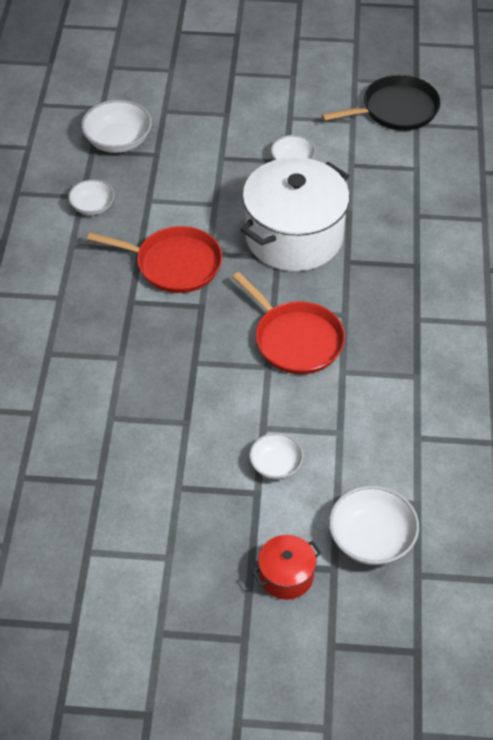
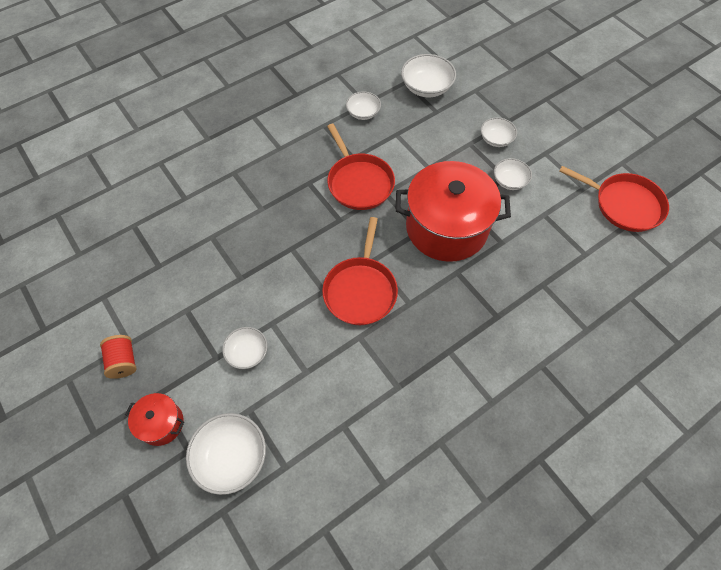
camera: 50 degrees right, 10 degrees up
(185, 573) = (123, 361): none -> red spool
(237, 137) = (496, 139): none -> white bowl
(294, 236) = (446, 227): white pot -> red pot
(396, 110) = (624, 204): black pan -> red pan

